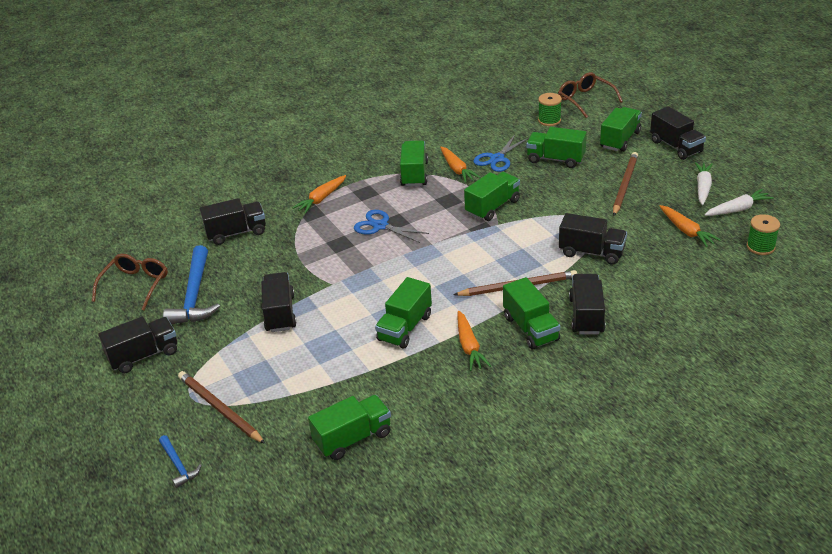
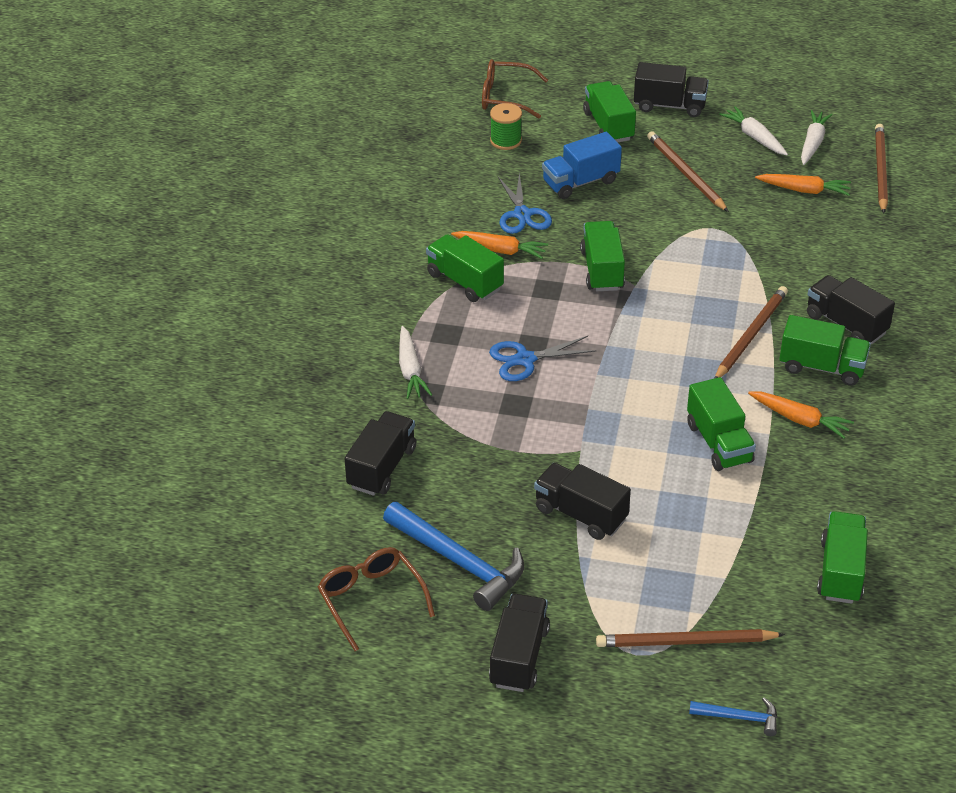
camera: 50 degrees left, 5 degrees up
(321, 199) = (410, 370): orange carrot -> white carrot
(555, 159) = (580, 182): green truck -> blue truck
(591, 252) = (760, 261): black truck -> none
(760, 247) = (880, 170): green spool -> brown pencil

